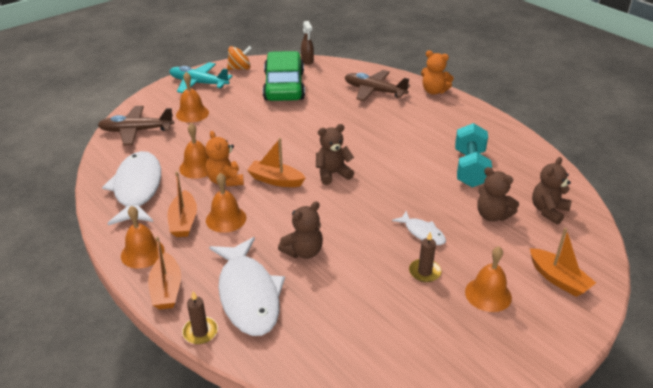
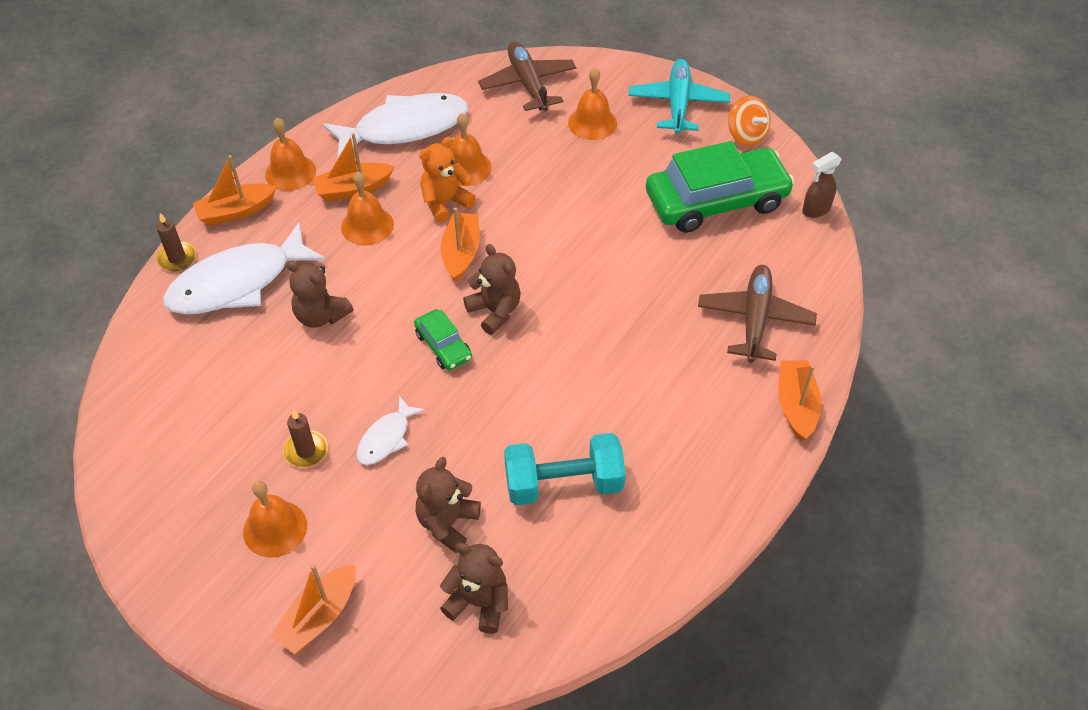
camera: 75 degrees right, 15 degrees up
(353, 198) = (443, 346): none -> green car
(434, 91) = (796, 405): orange teddy bear -> orange boat

